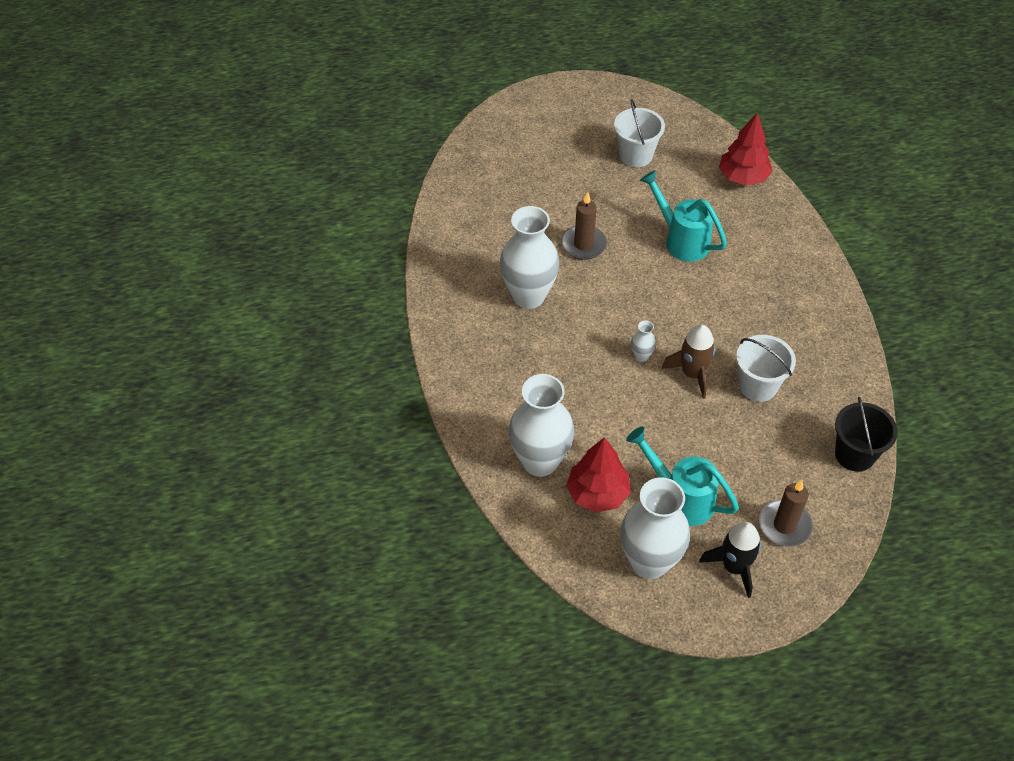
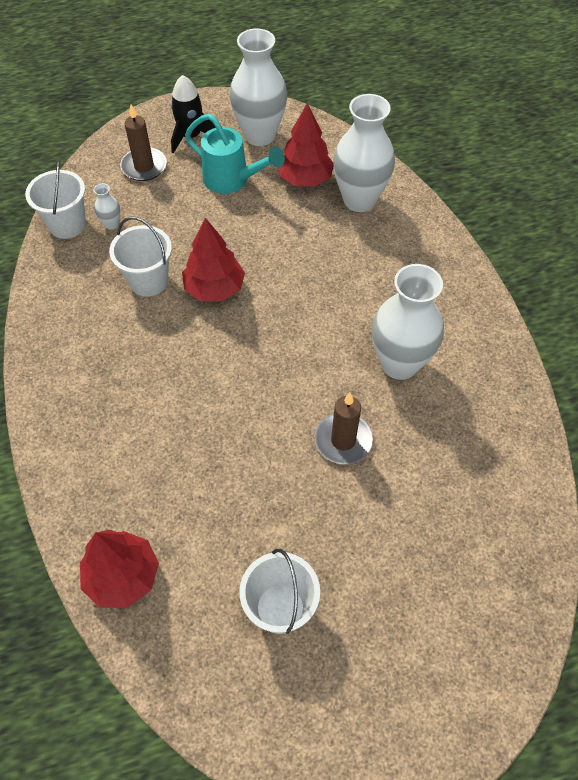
camera: 175 degrees right, 5 degrees up
(641, 356) = (268, 303): white vase -> white vase (111, 224)
(681, 240) = (218, 457): turquoise watering can -> none
(692, 374) = (214, 288): brown rocket -> red tree
(854, 454) = (67, 224): black bucket -> white bucket

